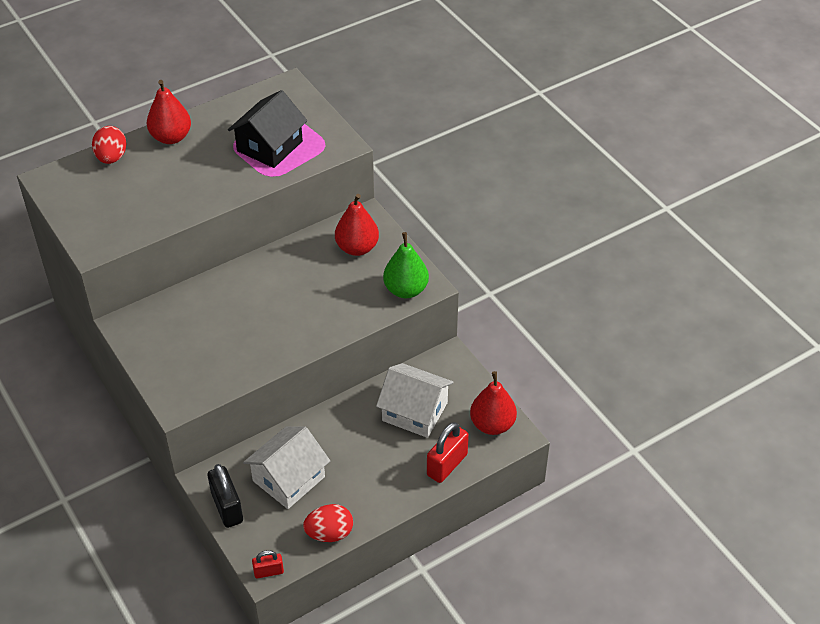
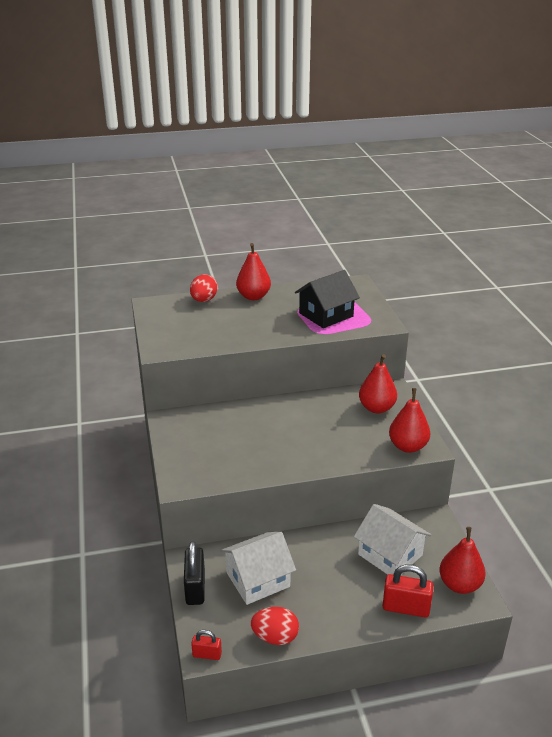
camera: 20 degrees right, 15 degrees down
(406, 290) = (408, 446): green pear -> red pear
(447, 465) = (406, 608): red padlock -> red padlock turned 45 degrees clockwise

